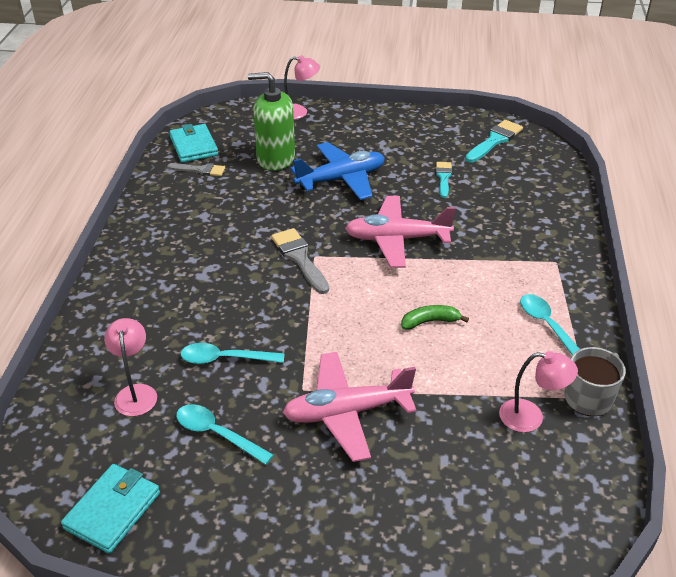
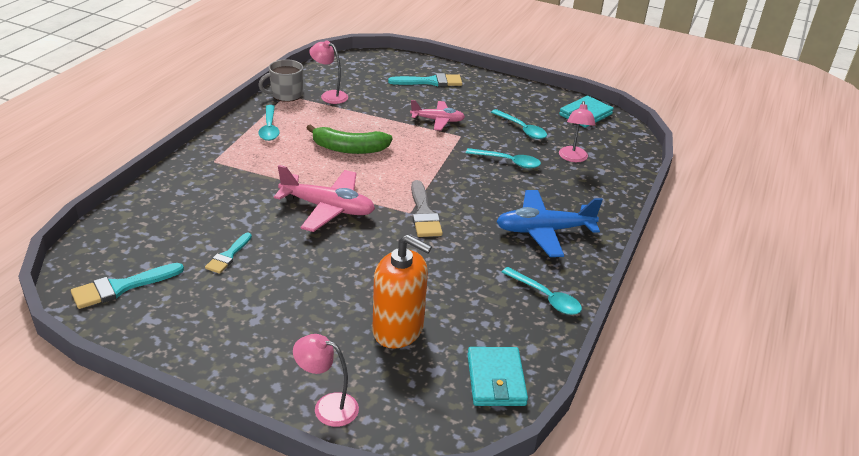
camera: 165 degrees left, 5 degrees down
(161, 207) = (546, 297): none -> turquoise spoon
(200, 170) = (495, 337): grey brush -> none
(275, 159) = (398, 330): green soap dispenser -> orange soap dispenser
(341, 179) = (338, 282): blue plane -> blue plane (544, 231)
(347, 412) = (437, 120): pink plane -> pink plane, size x0.64
(403, 515) = (430, 82): none -> turquoise brush
(430, 321) = (349, 149): green banana -> green banana, size x1.67

